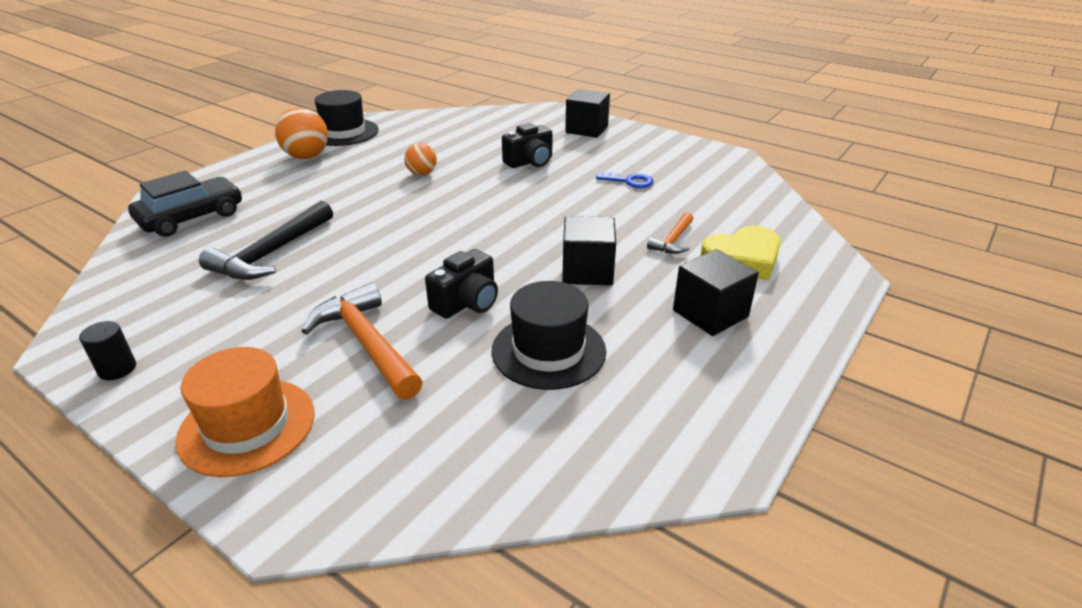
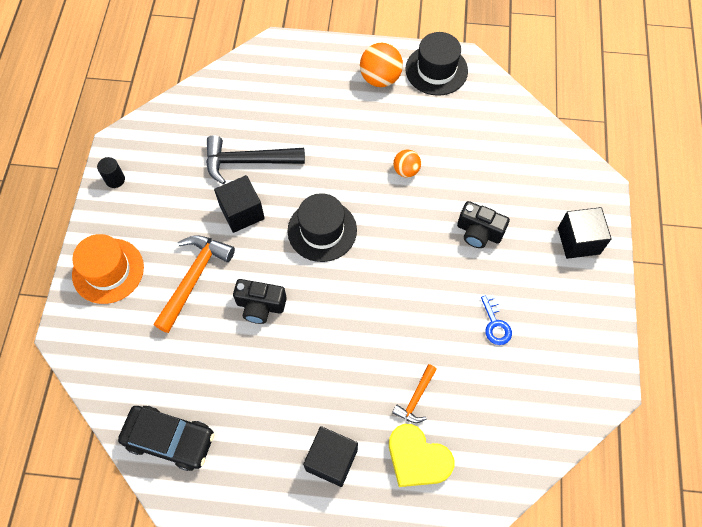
camera: 60 degrees right, 30 degrees up
(191, 217) = (259, 84): black car -> black car (170, 439)
(548, 351) = (239, 379): black hat -> black hat (322, 230)
(587, 271) = (338, 358): black cube -> black cube (242, 212)
(673, 240) = (416, 398): orange hammer -> orange hammer turned 60 degrees counterclockwise

